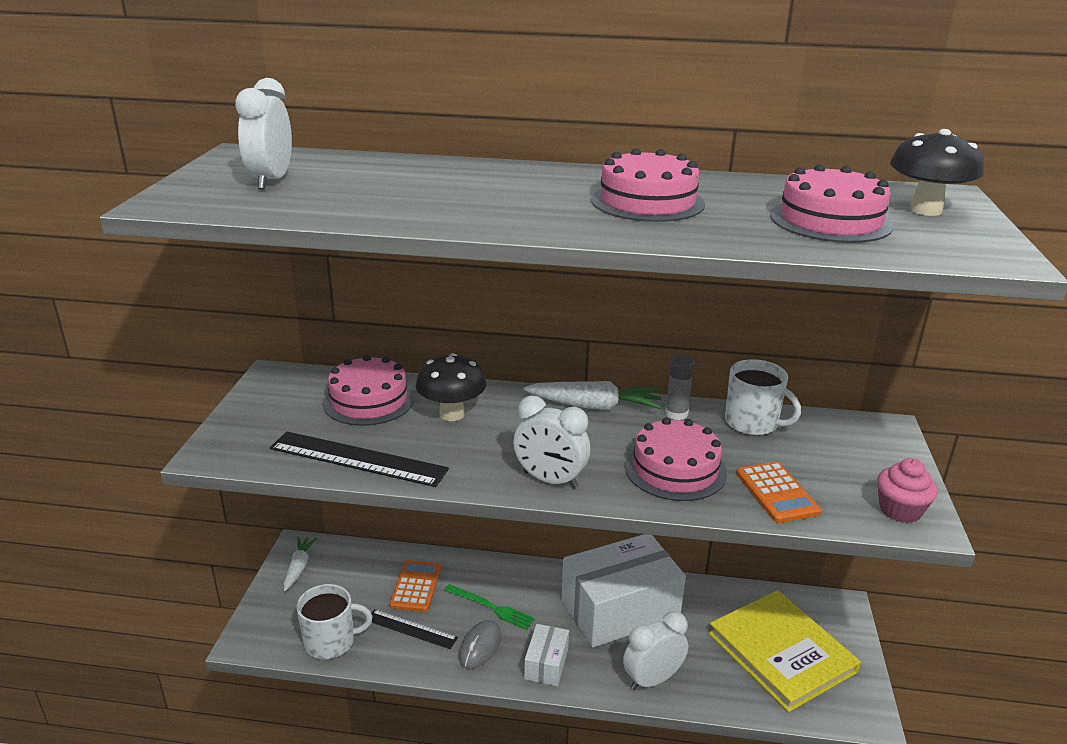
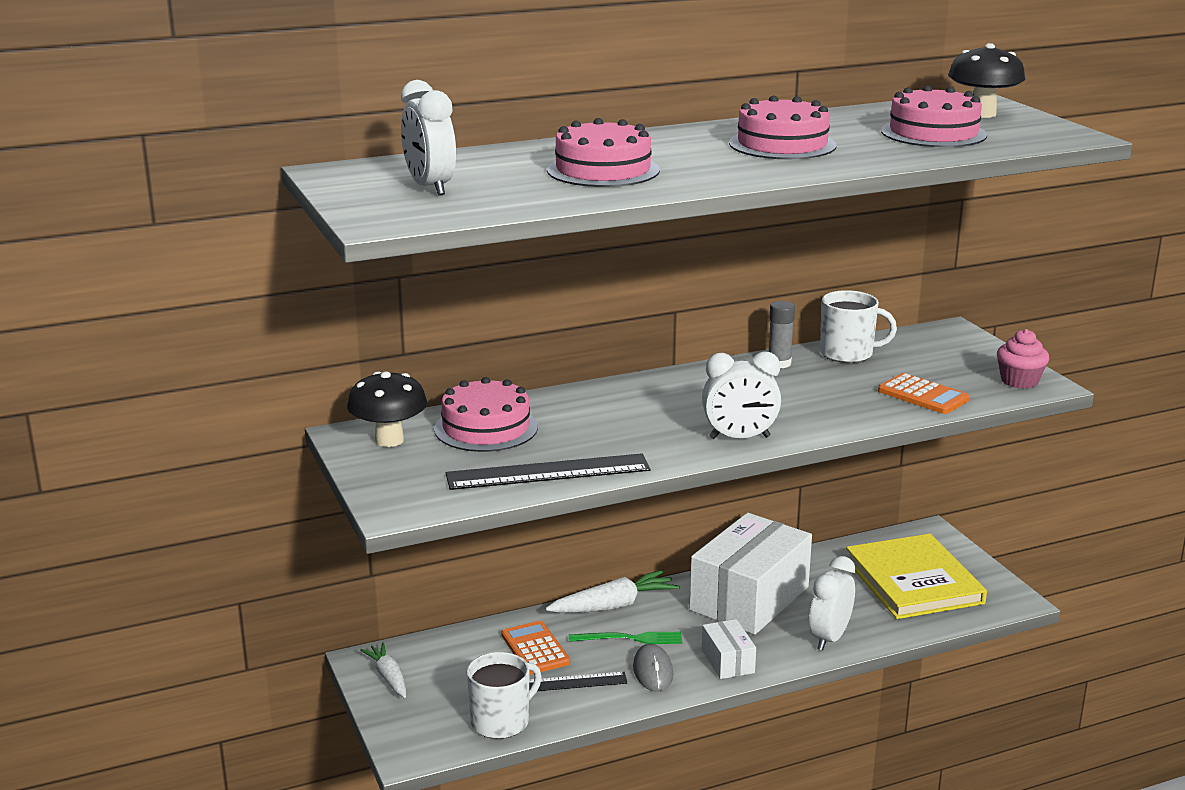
camera: 30 degrees left, 5 degrees down
(452, 414) = (583, 416): black mushroom -> black mushroom (389, 440)
(594, 406) = (703, 376): white carrot -> white carrot (614, 605)
(675, 469) = (828, 402): pink cake -> pink cake (603, 170)
(781, 652) = (913, 581): yellow book -> yellow book turned 45 degrees clockwise

